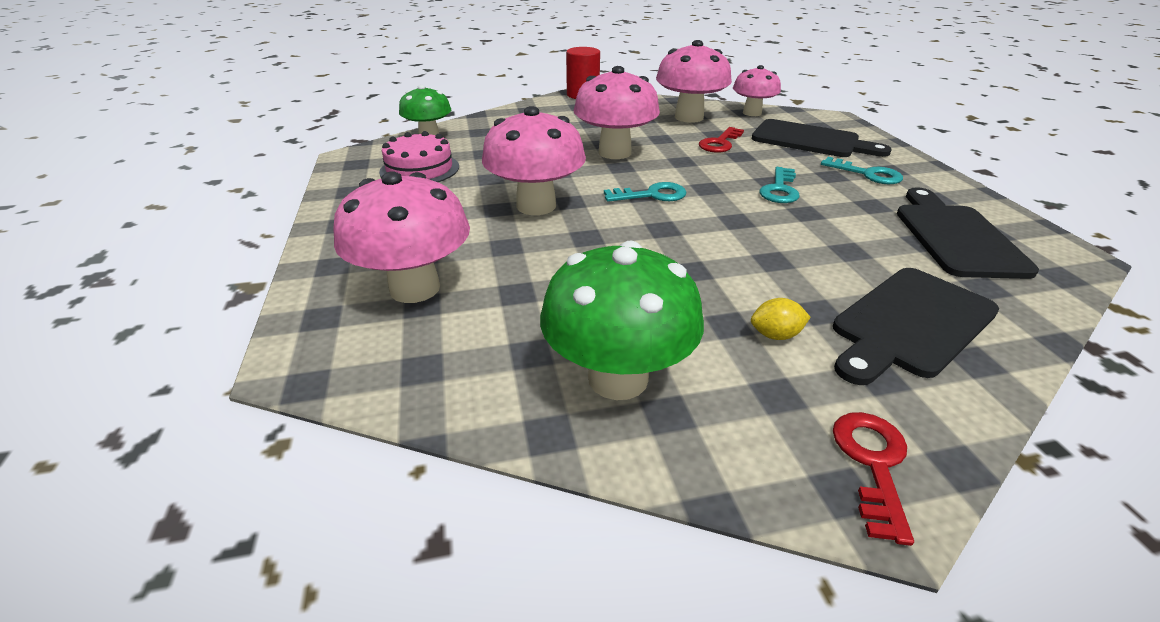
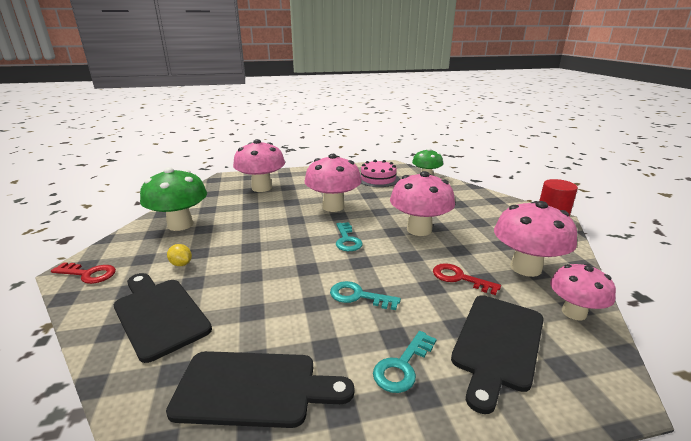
camera: 90 degrees right, 10 degrees down
(775, 335) = (181, 264): yellow lemon -> yellow lemon turned 45 degrees counterclockwise

